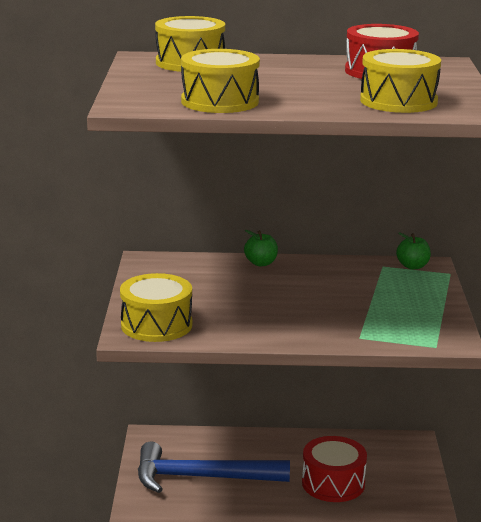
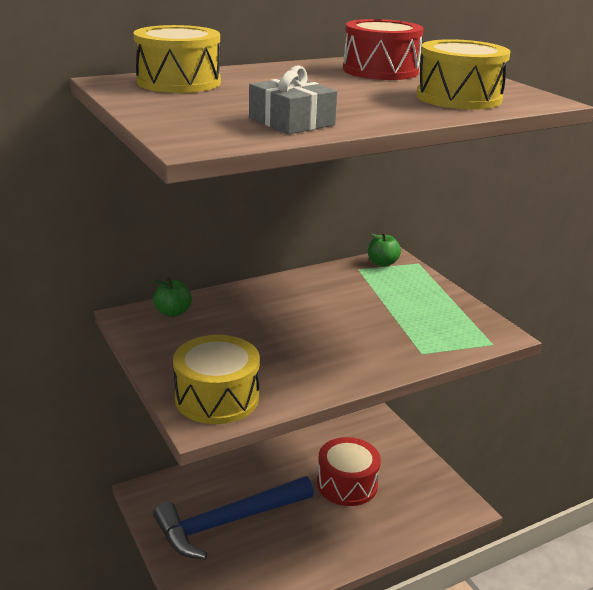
camera: 30 degrees left, 5 degrees up
(220, 101) = (291, 121): yellow drum -> grey gift
(261, 263) = (249, 292): green apple -> green apple (173, 312)

